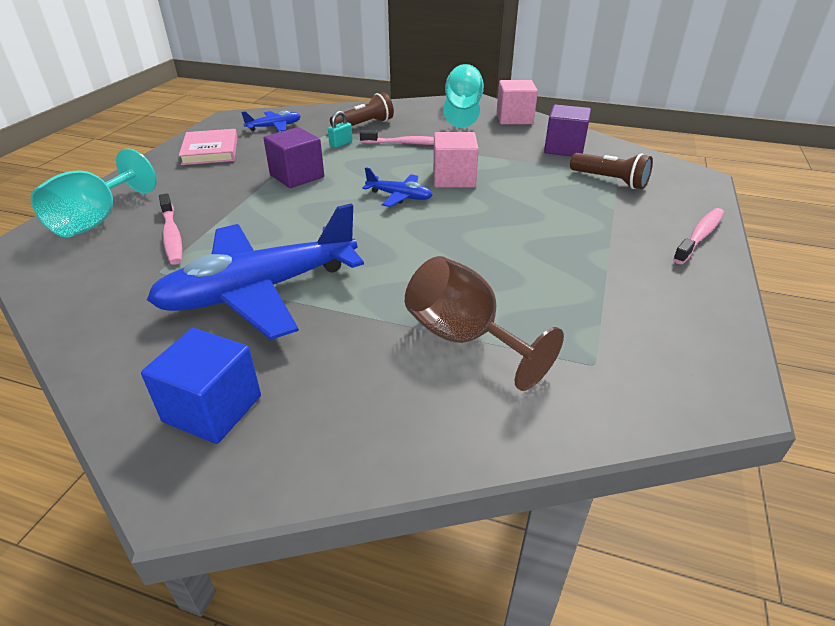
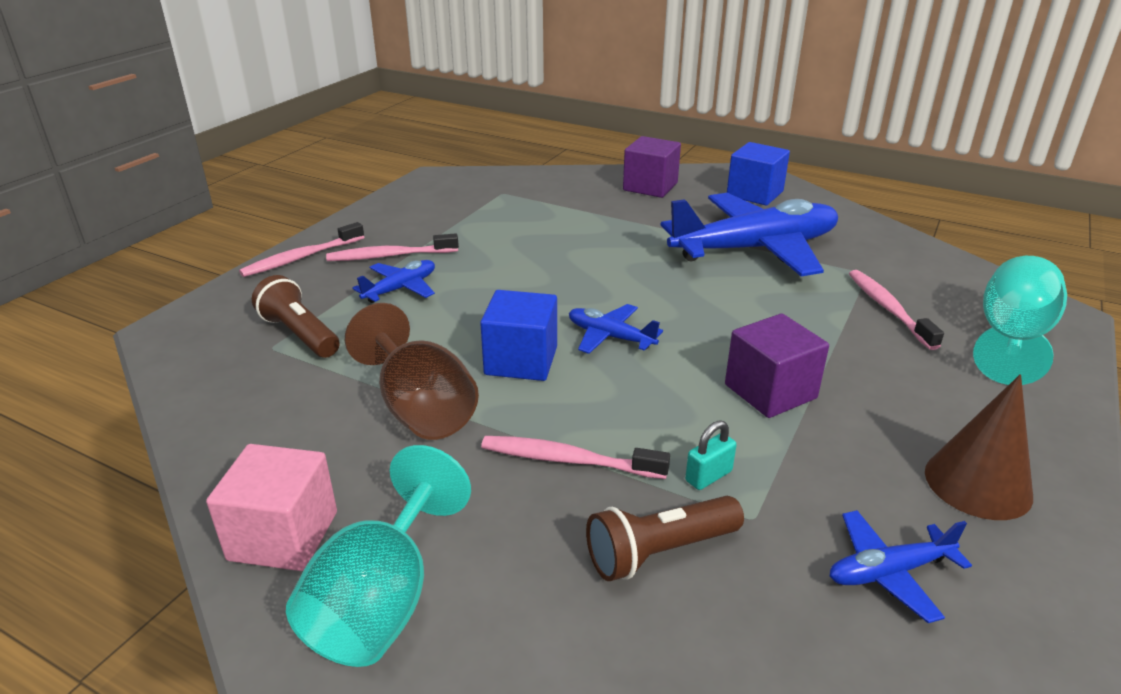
camera: 170 degrees left, 5 degrees down
(210, 151) = (978, 483): pink book -> brown cone
(454, 179) = (521, 361): pink cube -> blue cube
(464, 338) = (584, 209): brown goblet -> brown goblet (420, 408)
(564, 148) = (287, 411): purple cube -> purple cube (650, 187)
(579, 216) = (400, 289): none -> blue plane
(623, 246) = (391, 256): none -> pink toothbrush

